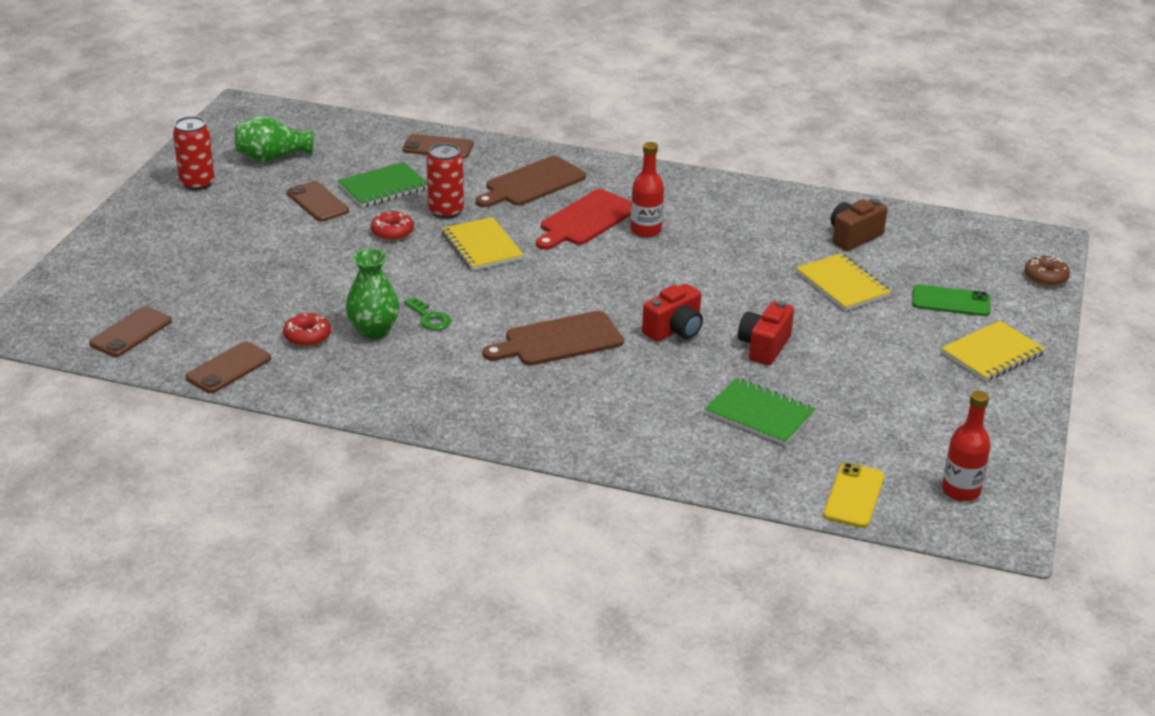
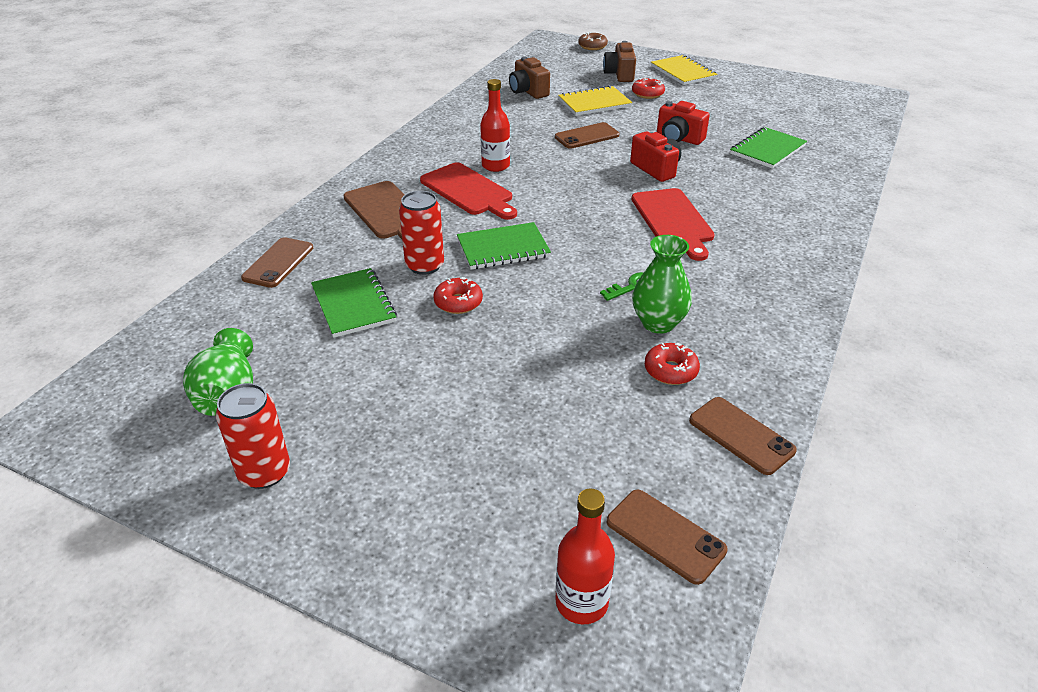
camera: 80 degrees left, 5 degrees up
(317, 202) = (368, 356): brown phone -> brown phone (587, 136)
(482, 246) = (503, 248): yellow notebook -> green notebook
(558, 340) = (673, 220): brown cutting board -> red cutting board
(854, 496) = (854, 131): yellow phone -> none
(894, 324) = (647, 94): none -> red donut
(950, 301) = (619, 74): green phone -> brown camera
(961, 491) = (836, 100): red bottle -> red bottle (581, 602)

